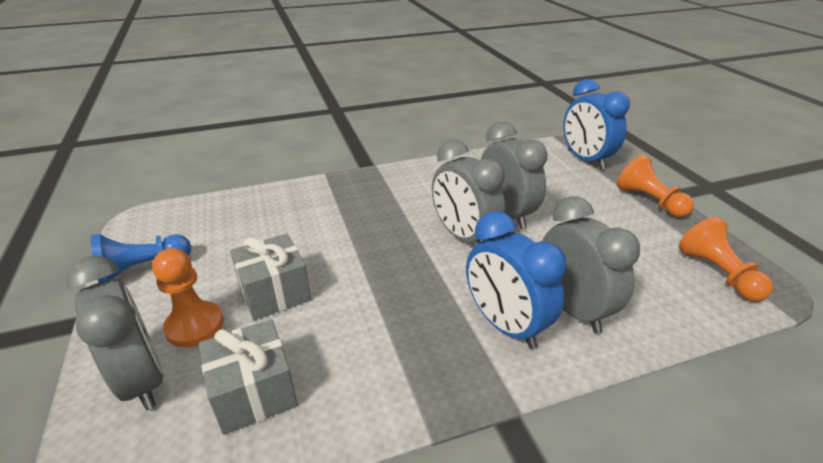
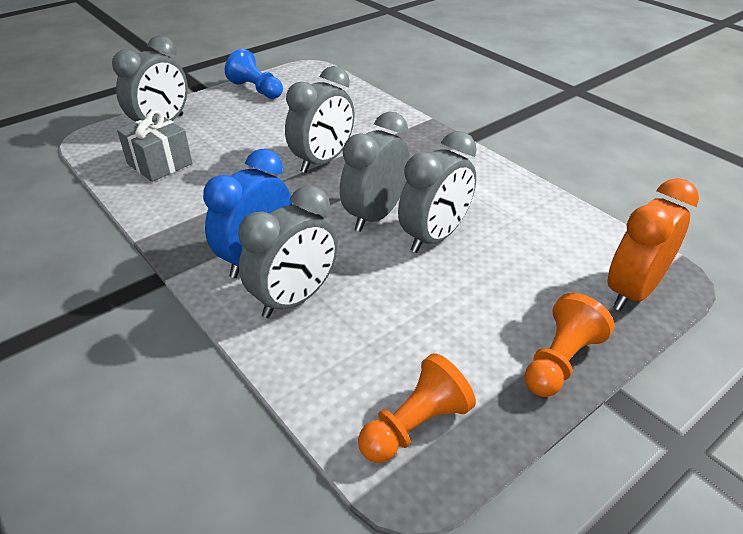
camera: 70 degrees right, 5 degrees up
(194, 326) = (210, 125): orange pawn -> none
(275, 292) = (253, 143): grey gift -> none
(353, 248) = (323, 161): none -> grey clock
(585, 159) = (632, 291): blue clock -> orange clock

